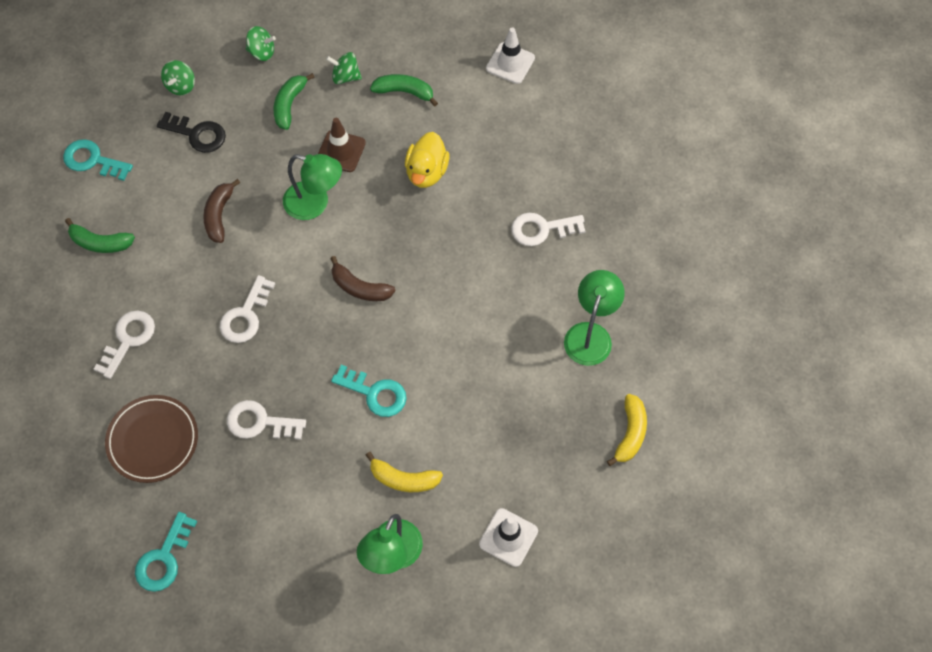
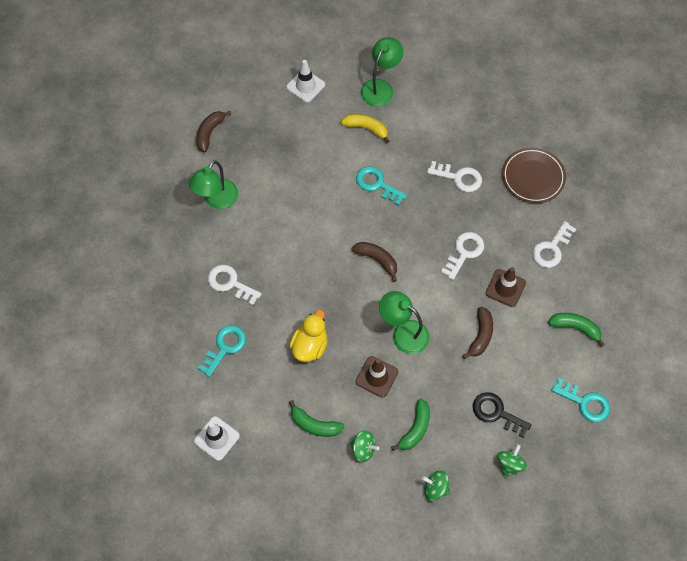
camera: 170 degrees left, 0 degrees up
(164, 558) = (525, 106): turquoise key -> turquoise key (225, 347)
(189, 278) = (505, 288): none -> brown traffic cone
(542, 229) = (230, 283): white key -> white key turned 150 degrees counterclockwise
(630, 433) = (210, 133): yellow banana -> brown banana

